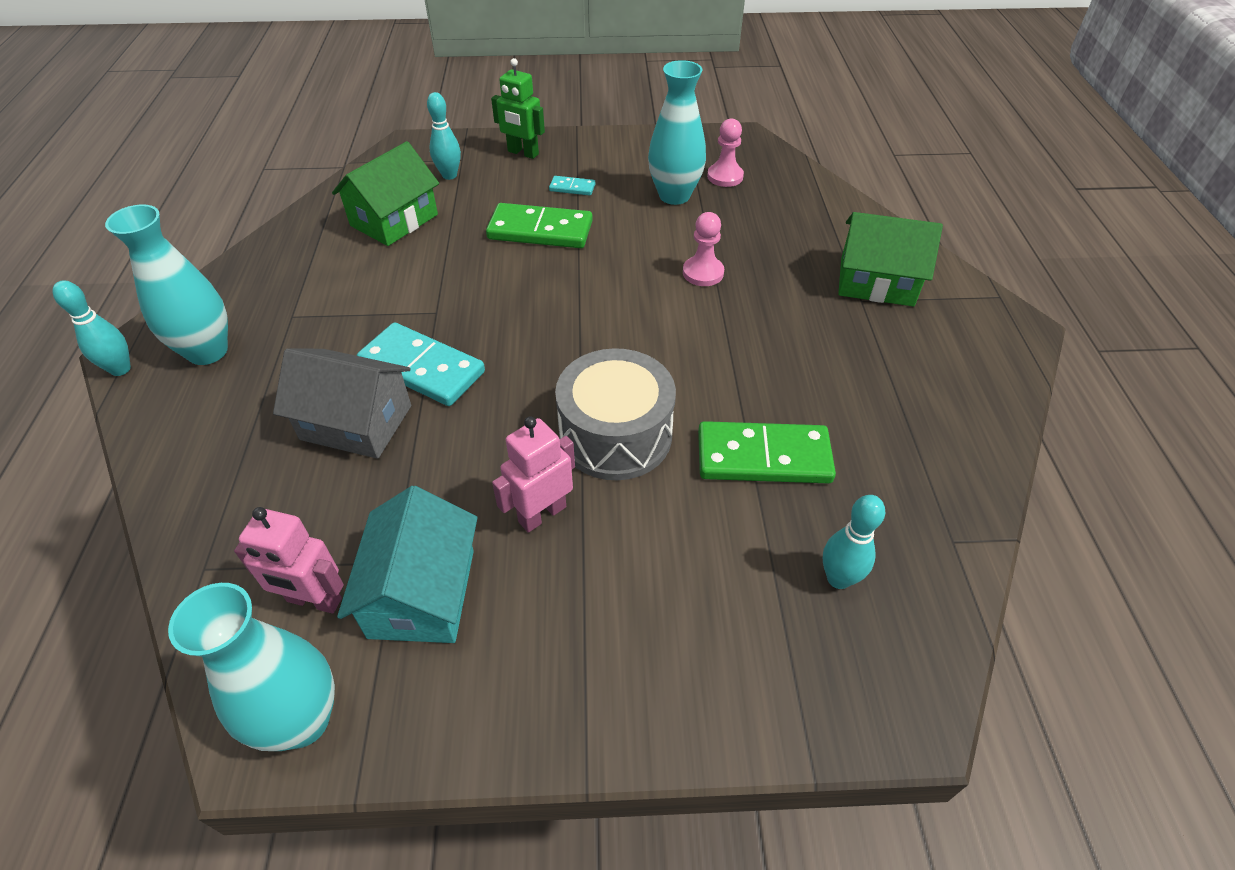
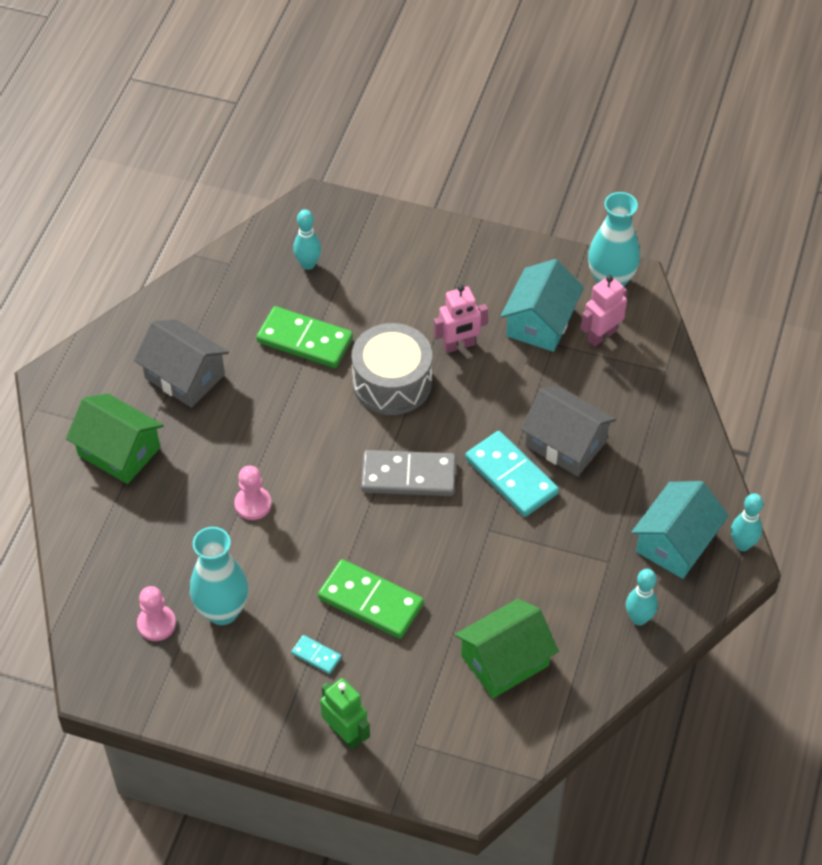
camera: 160 degrees left, 5 degrees up
(207, 351) = (676, 542): turquoise vase -> turquoise house
(314, 600) = (601, 335): pink robot -> pink robot turned 75 degrees counterclockwise
(449, 175) = (435, 717): turquoise bowling pin -> turquoise bowling pin (639, 618)
(547, 337) = (408, 476): none -> grey domino
(876, 370) = (184, 376): none -> grey house

